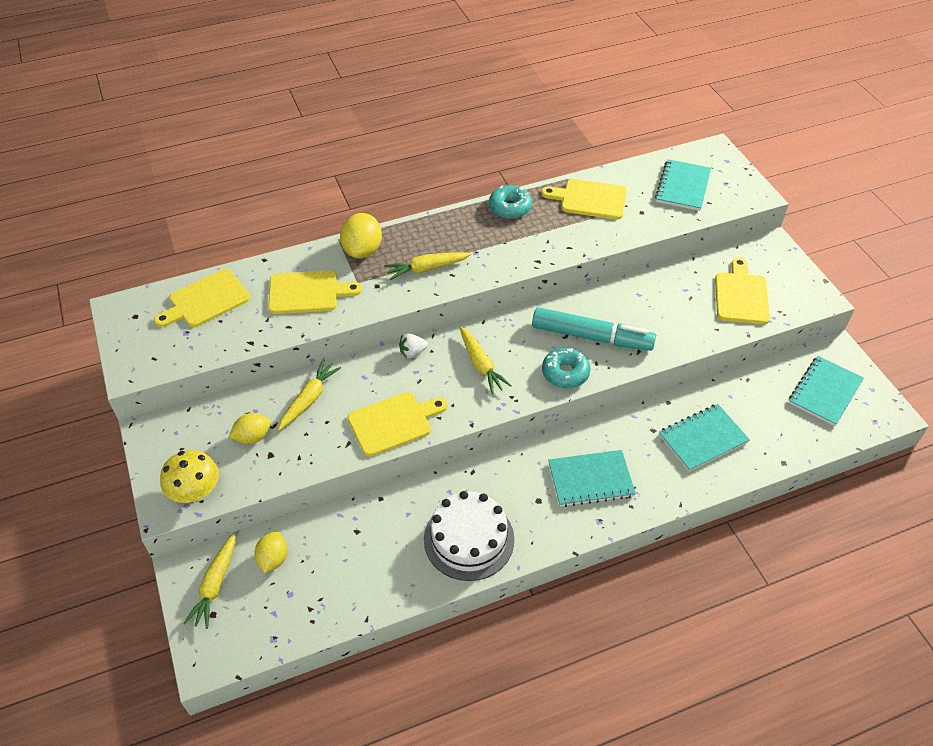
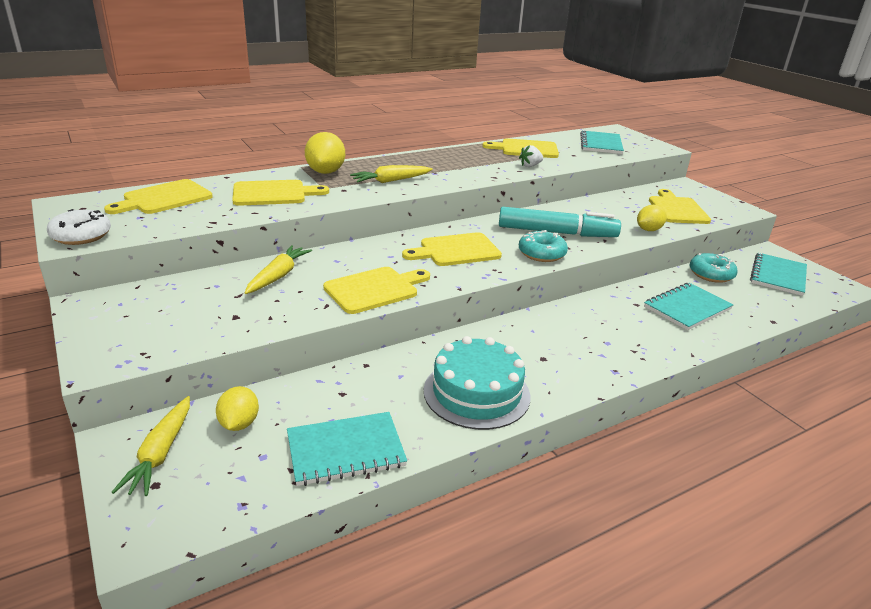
camera: 10 degrees left, 20 degrees down
(138, 362) = (81, 236): none -> white donut
(195, 491) = (140, 348): yellow mushroom -> none
(253, 437) = (214, 304): yellow lemon -> yellow lemon (648, 230)
(412, 352) = (384, 244): white strawberry -> white strawberry (530, 166)
(469, 539) = (476, 393): white cake -> turquoise cake
(481, 365) = (456, 250): yellow carrot -> yellow cutting board
(510, 207) = (457, 152): turquoise donut -> turquoise donut (711, 274)
(590, 480) = (591, 340): turquoise notebook -> turquoise notebook (345, 450)

